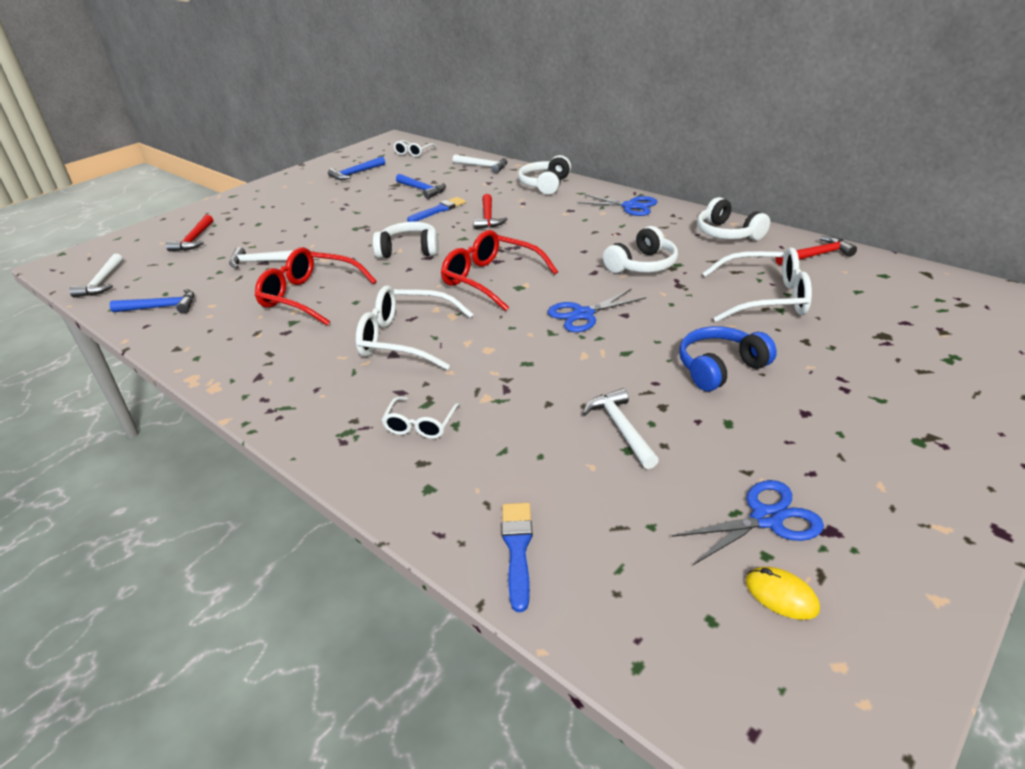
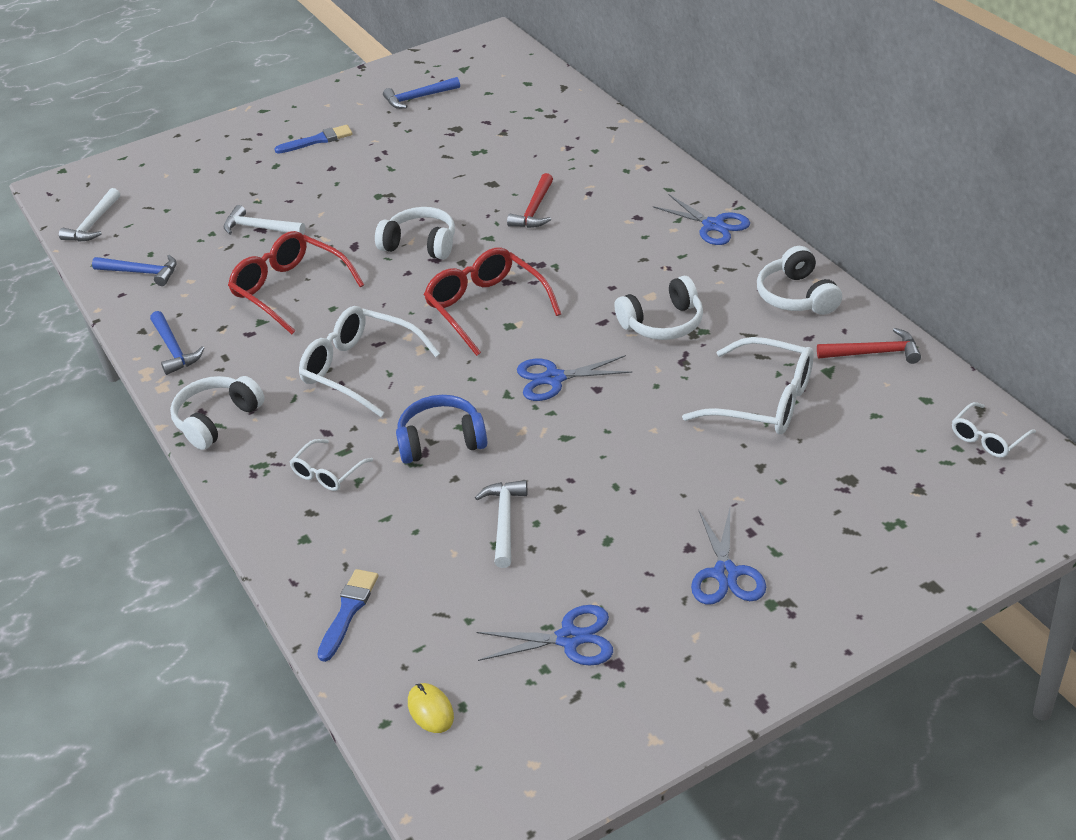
camera: 20 degrees right, 5 degrees up
(194, 239) = (201, 177): red hammer -> none
(413, 153) = (505, 71): white glasses -> white glasses (987, 438)
(422, 190) = (482, 144): blue hammer -> blue hammer (174, 349)
(439, 210) = (485, 184): blue brush -> blue brush (317, 140)
(483, 166) = (578, 115): white hammer -> none
(545, 184) = (634, 165): white headphones -> white headphones (216, 420)
(720, 368) = (646, 478): blue headphones -> blue headphones (441, 441)
(781, 595) = (531, 703): yellow mouse -> yellow mouse (430, 710)
(856, 426) = (725, 574): none -> blue scissors

